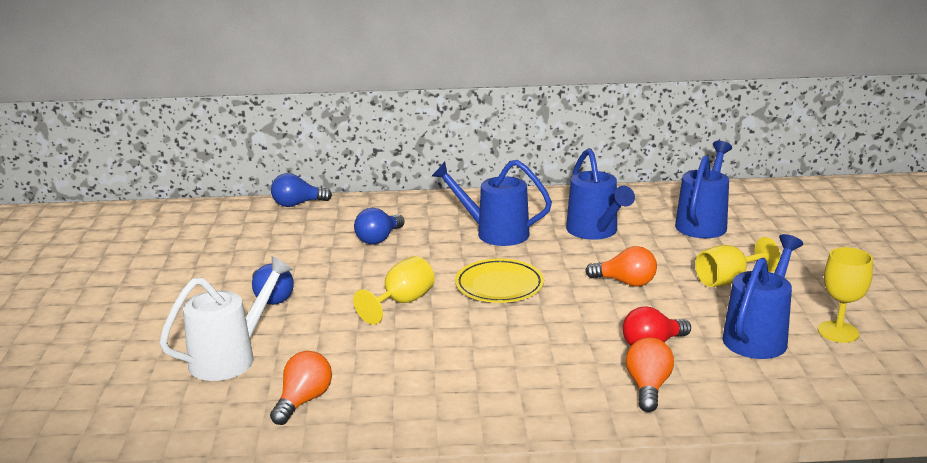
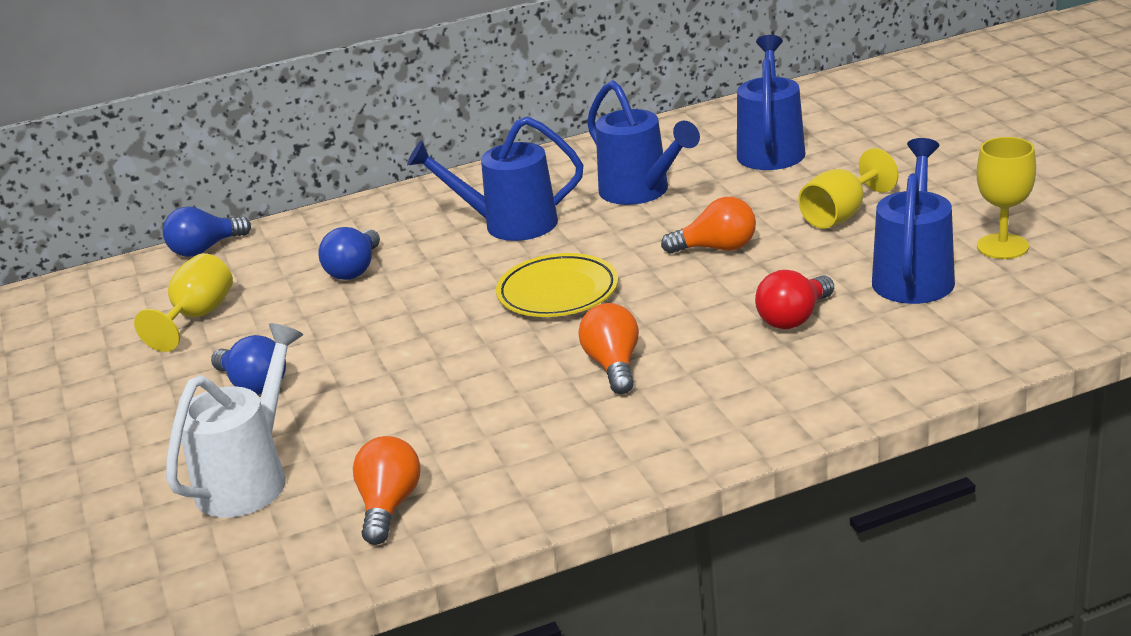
camera: 15 degrees left, 5 degrees up
(402, 302) = (441, 346): yellow goblet -> yellow goblet (197, 316)
(648, 387) = (818, 371): orange light bulb -> orange light bulb (613, 365)

